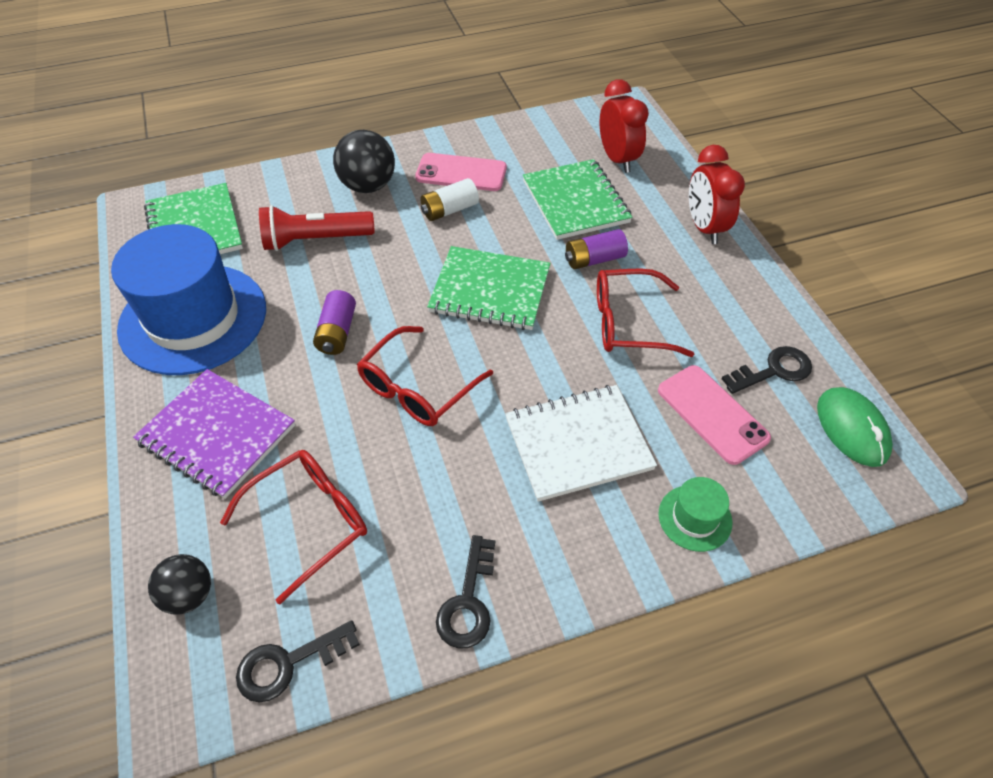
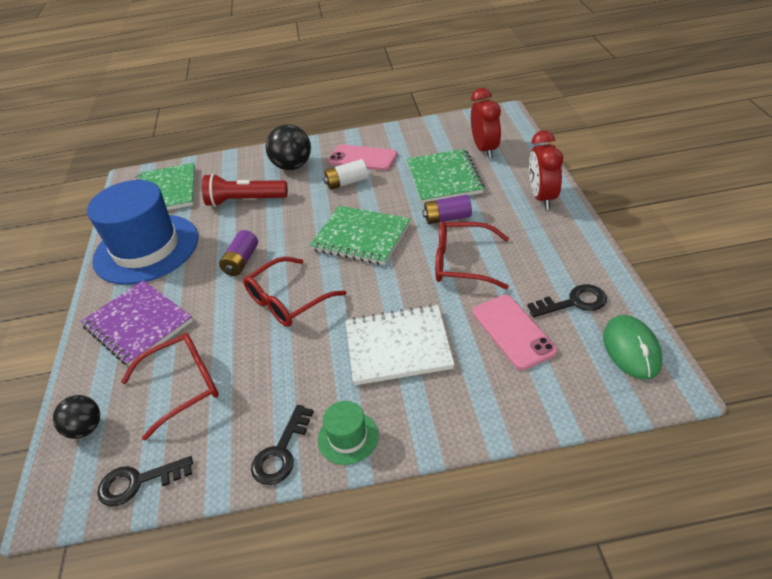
camera: 15 degrees right, 10 degrees down
(695, 518) = (478, 407): green hat -> green hat (348, 437)

